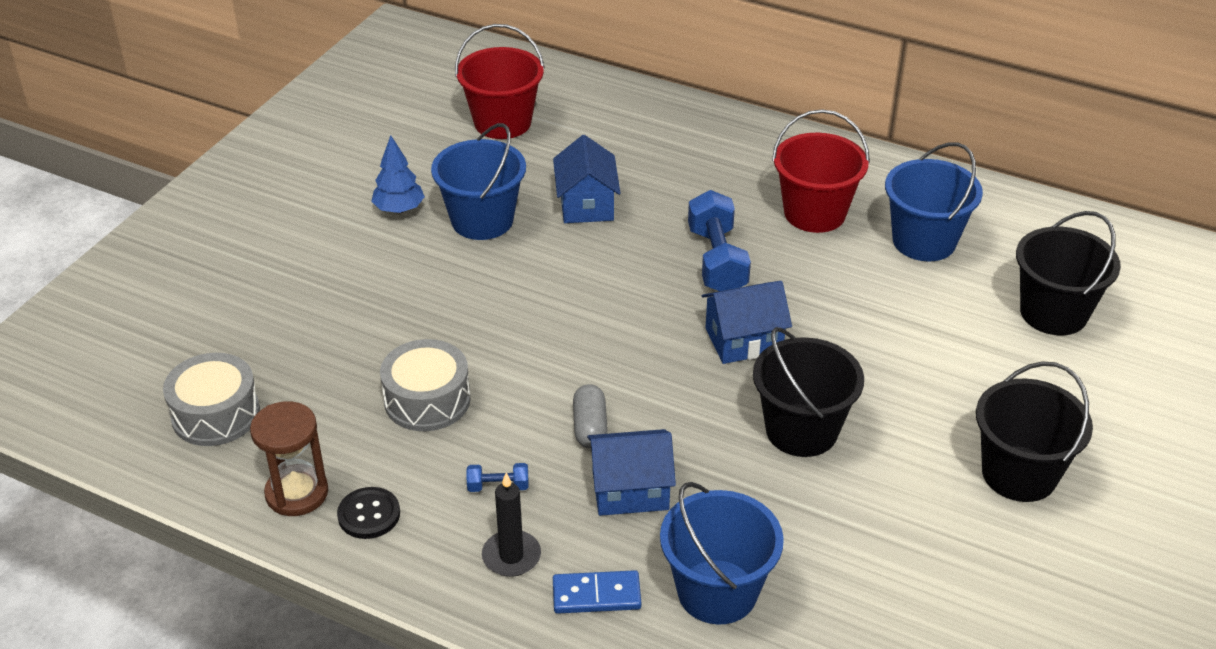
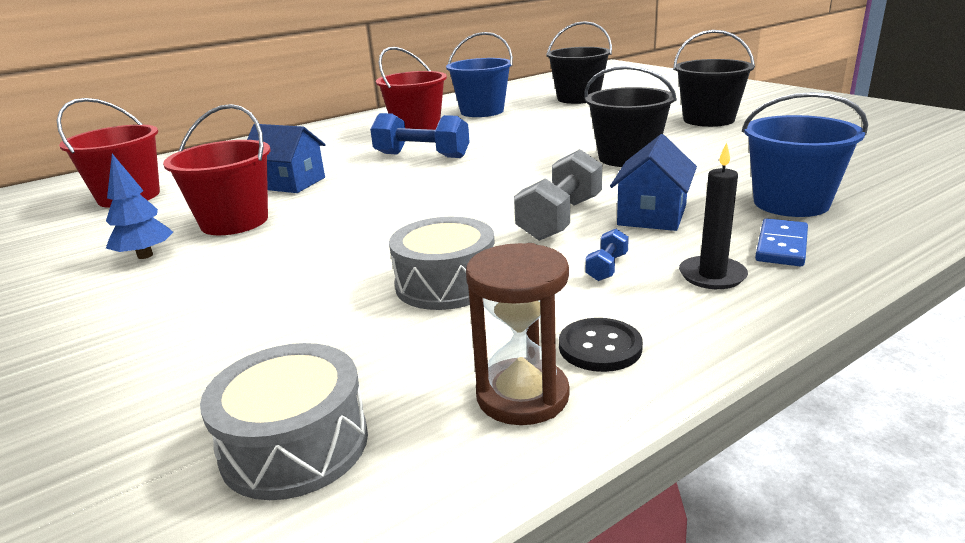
camera: 60 degrees left, 15 degrees down
(482, 220) = (234, 222): blue bucket -> red bucket
(590, 427) = (561, 218): grey capsule -> grey dumbbell
(743, 340) = (516, 160): blue house -> none

